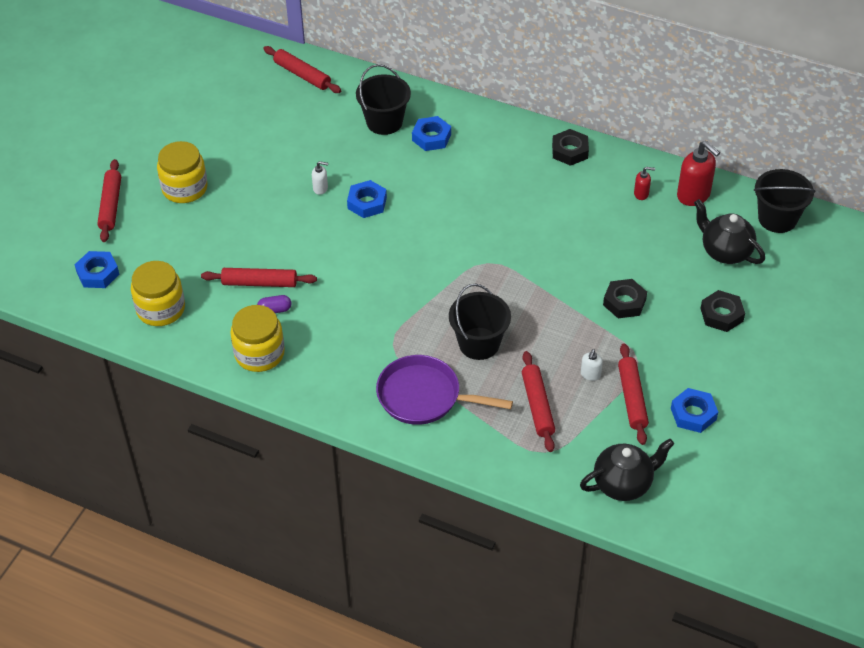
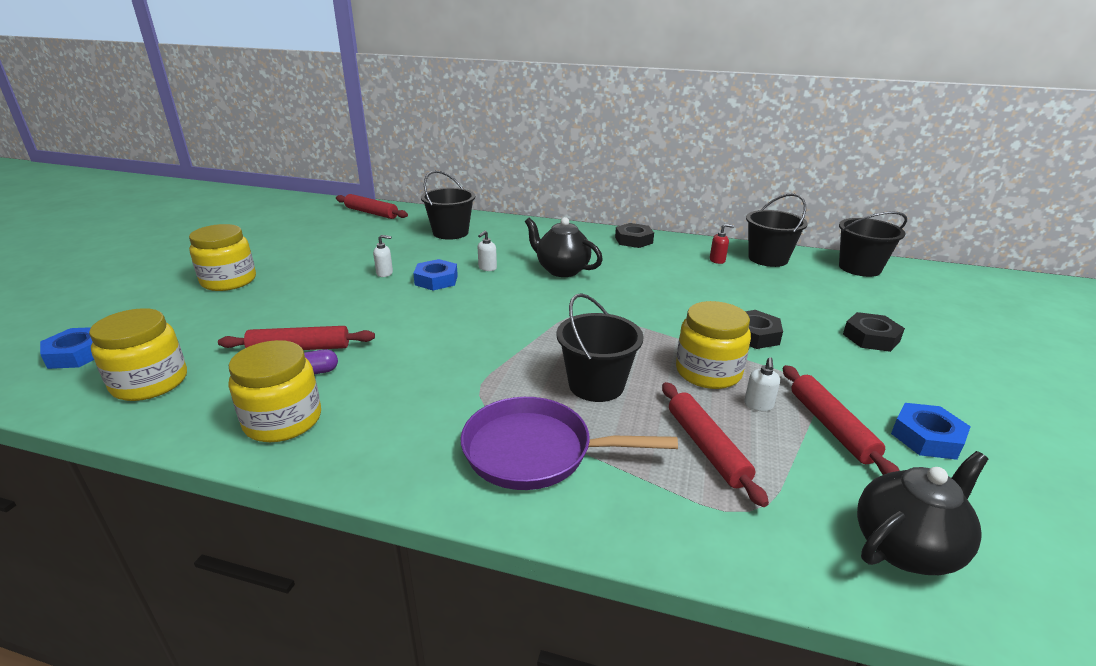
camera: 10 degrees left, 20 degrees down
(111, 205) = (132, 297): red rolling pin -> none
(415, 188) = (487, 268): none -> white soap dispenser
(431, 137) = (498, 239): blue nut -> none
(568, 339) = (708, 372): none -> yellow jar
(693, 195) = (768, 259): red soap dispenser -> black bucket
(725, 252) = (830, 291): black teapot -> black teapot (562, 270)

